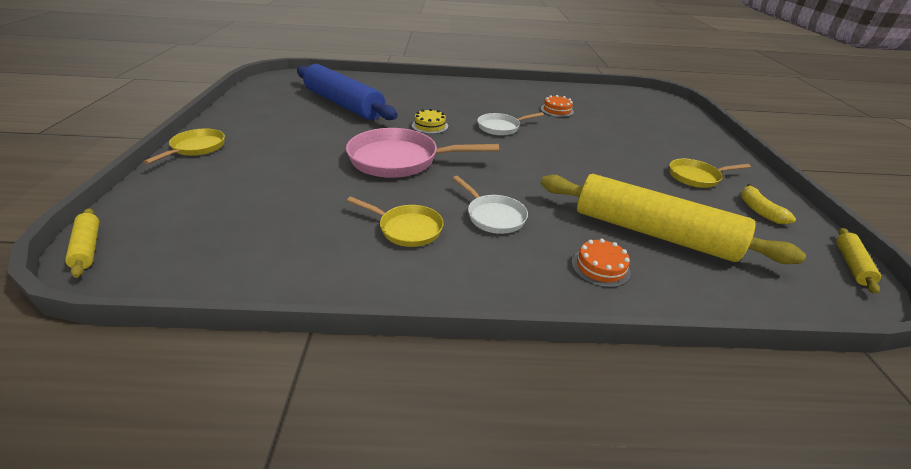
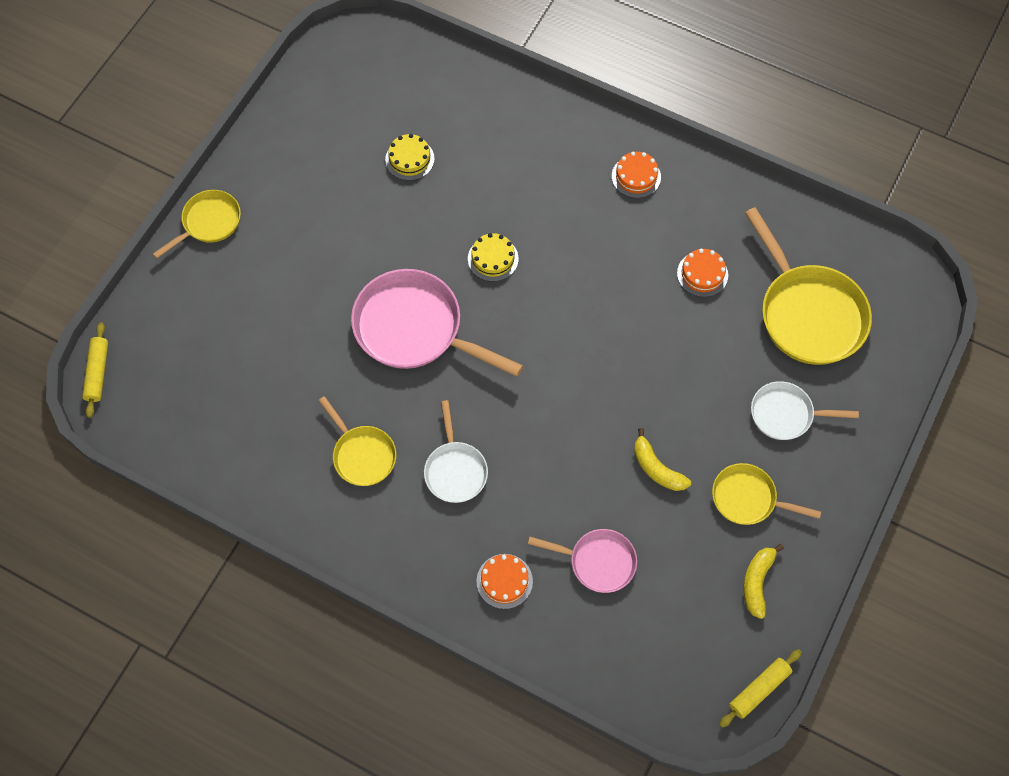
camera: 30 degrees right, 30 degrees up
(344, 104) = (409, 159): blue rolling pin -> yellow cake
(485, 91) = (636, 176): none -> orange cake
(501, 127) = (585, 295): white pan -> white pan (786, 414)
(625, 112) = (807, 313): none -> yellow pan
(628, 179) = (656, 468): none -> yellow banana
(652, 233) = (598, 562): yellow rolling pin -> pink pan

